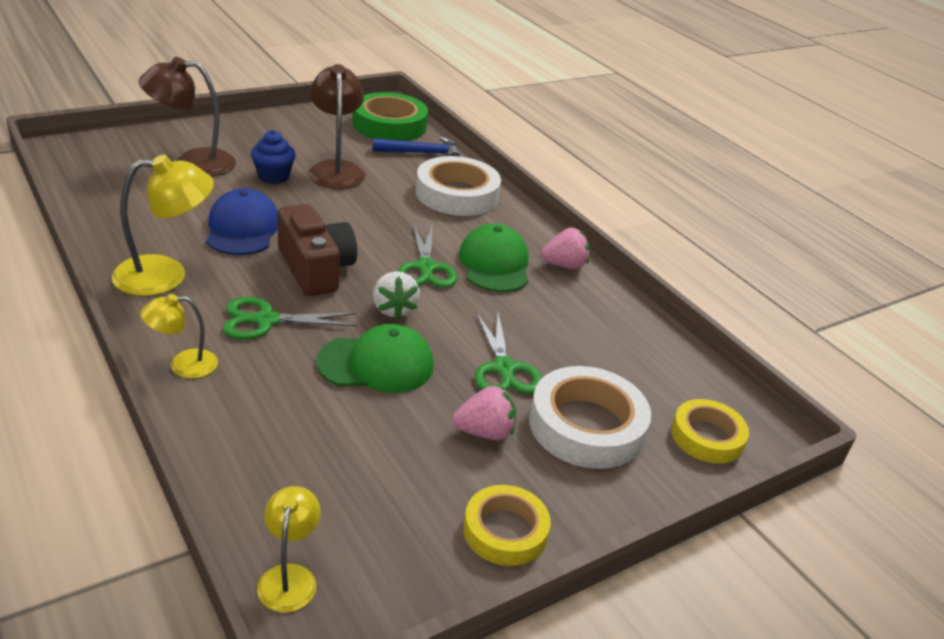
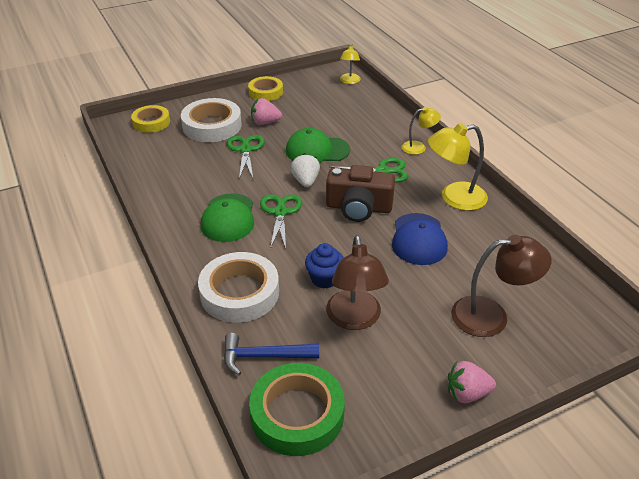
camera: 170 degrees left, 5 degrees up
(273, 176) = (411, 303): blue cupcake -> blue cupcake (324, 279)
(315, 268) = (358, 207): brown camera -> brown camera turned 60 degrees counterclockwise
(564, 265) = (174, 220): pink strawberry -> pink strawberry (467, 393)

